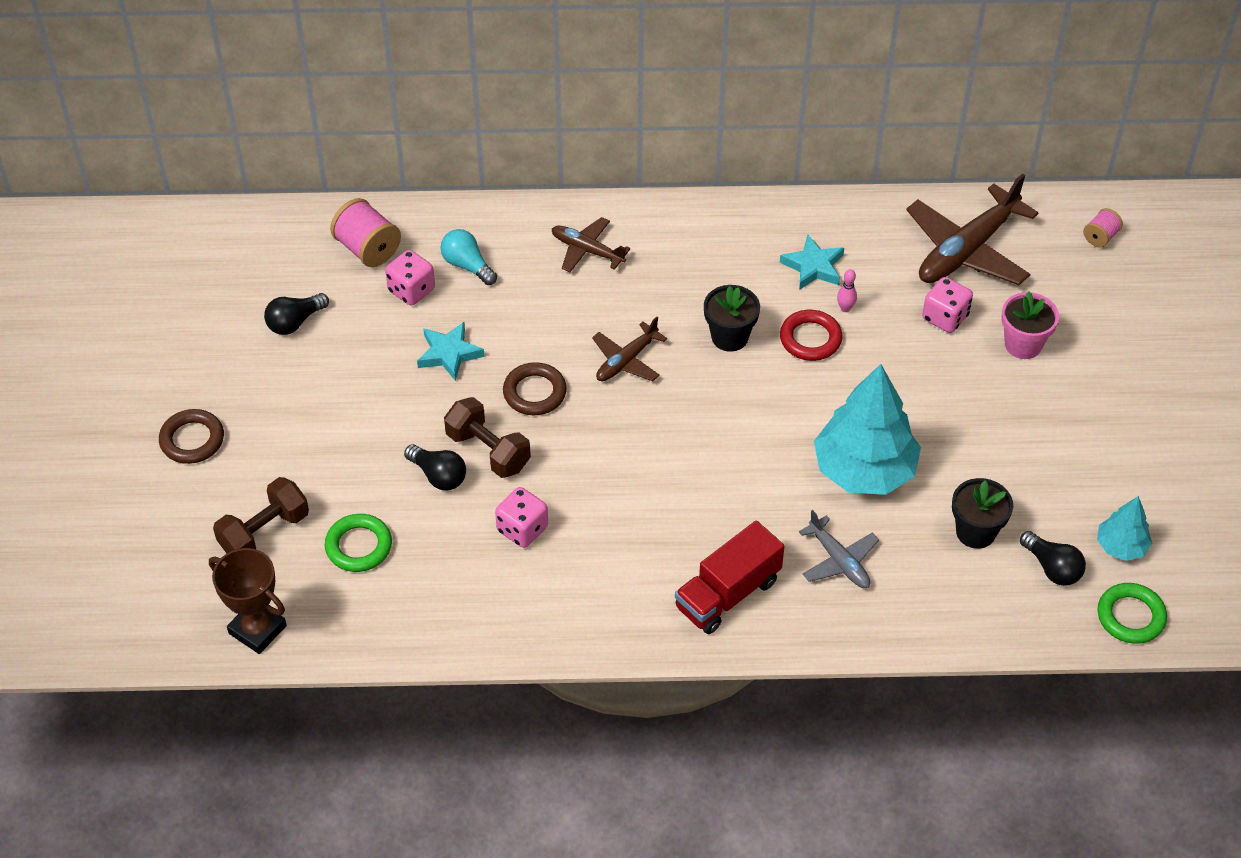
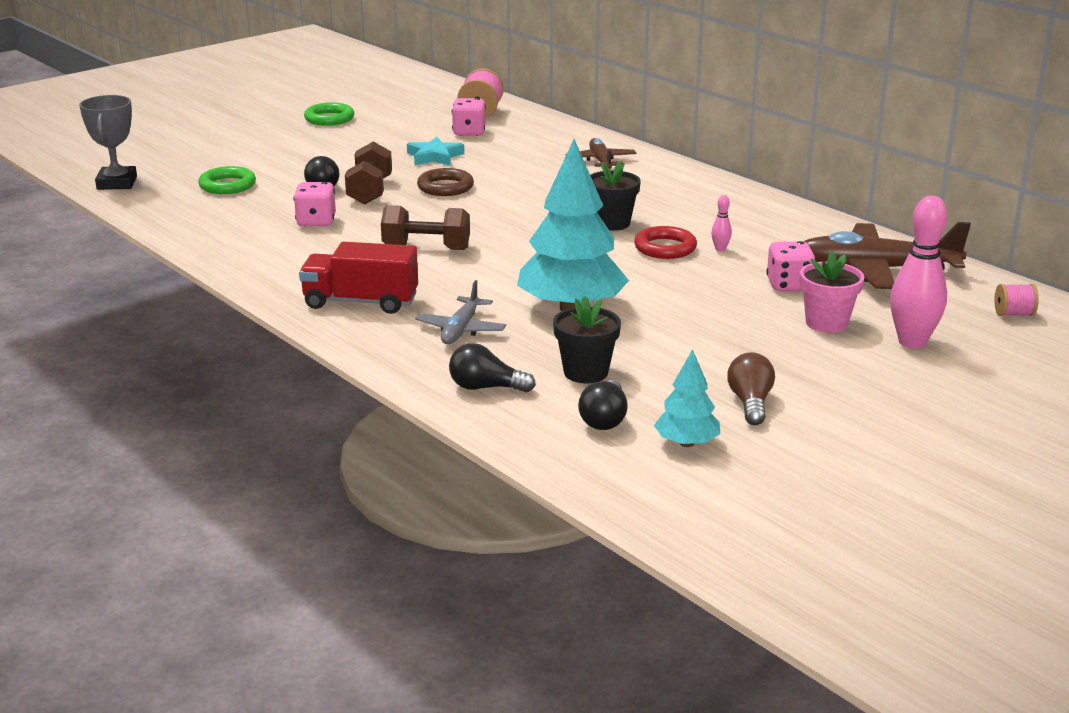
camera: 50 degrees right, 25 degrees down
(192, 440) = (248, 124): brown ring -> none
(257, 629) = (117, 183): brown trophy -> grey trophy
(264, 532) = (201, 160): brown dumbbell -> brown dumbbell (426, 248)
(295, 322) = (386, 116): black light bulb -> black light bulb (486, 387)
(467, 265) = (519, 138): turquoise light bulb -> none
(626, 361) = (525, 202): brown plane -> none
(813, 267) = (737, 226): turquoise star -> none
(1091, 323) = (912, 342): none -> pink bowling pin
(1098, 473) = (750, 403): none -> brown light bulb
(1130, 616) = (611, 477): green ring -> green ring (329, 119)

